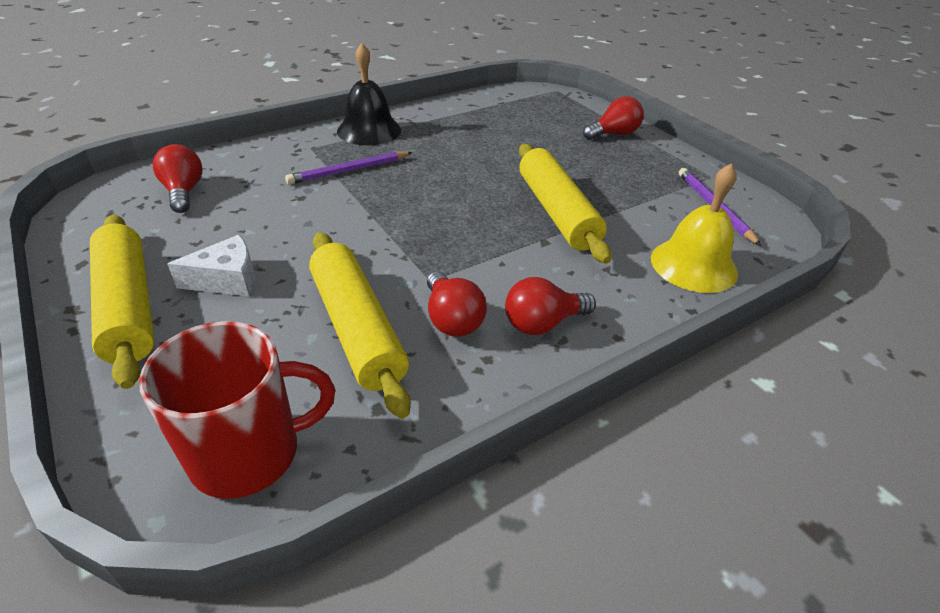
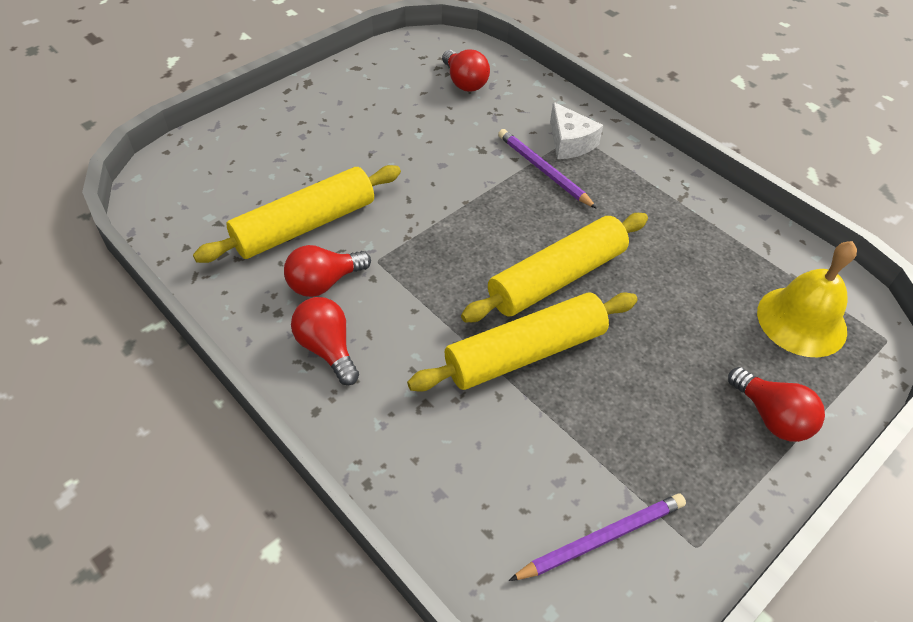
camera: 80 degrees right, 10 degrees up
(128, 306) = (313, 104): yellow rolling pin -> yellow rolling pin (557, 278)
(184, 192) = (464, 82): red light bulb -> red light bulb turned 90 degrees clockwise
(227, 280) = (351, 141): white cheese -> white cheese (570, 142)
(249, 453) = (183, 200): red mug -> none
(369, 130) = (638, 167): black bell -> none
(693, 265) = (453, 494): yellow bell -> yellow bell (801, 321)

